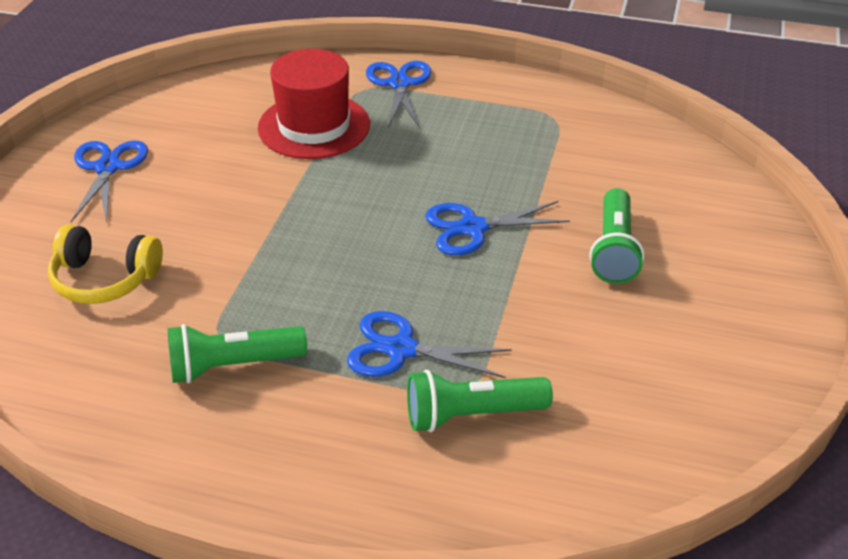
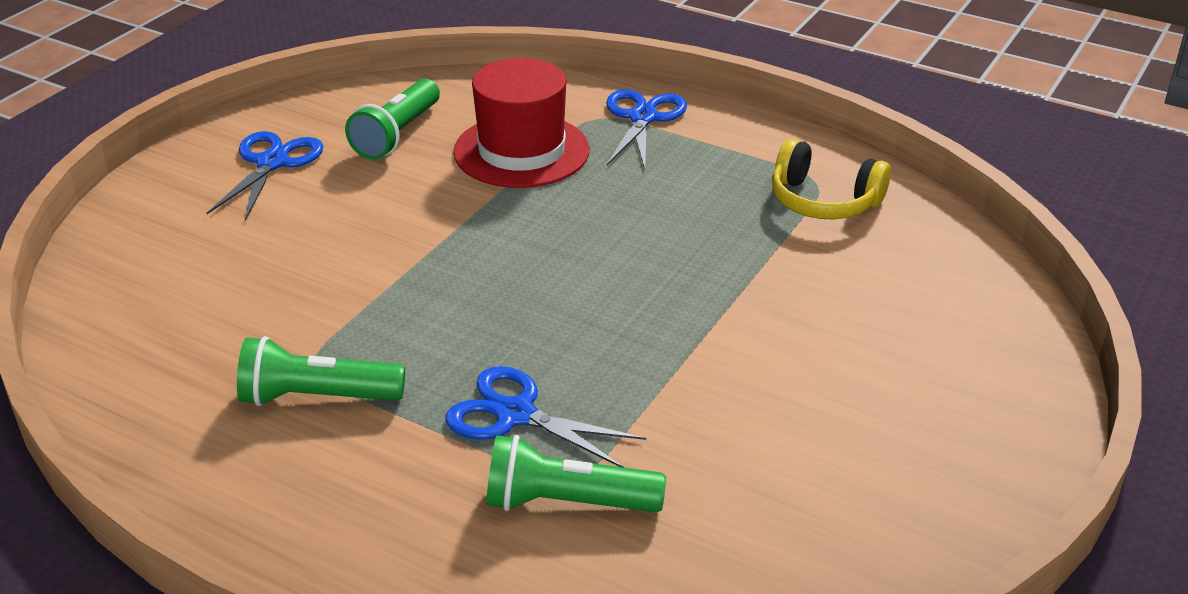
camera: 15 degrees right, 5 degrees down
(105, 279) = (218, 280): yellow headphones -> yellow headphones (823, 201)
(472, 228) = (660, 293): blue scissors -> none
(614, 250) = (825, 347): green flashlight -> green flashlight (397, 135)

